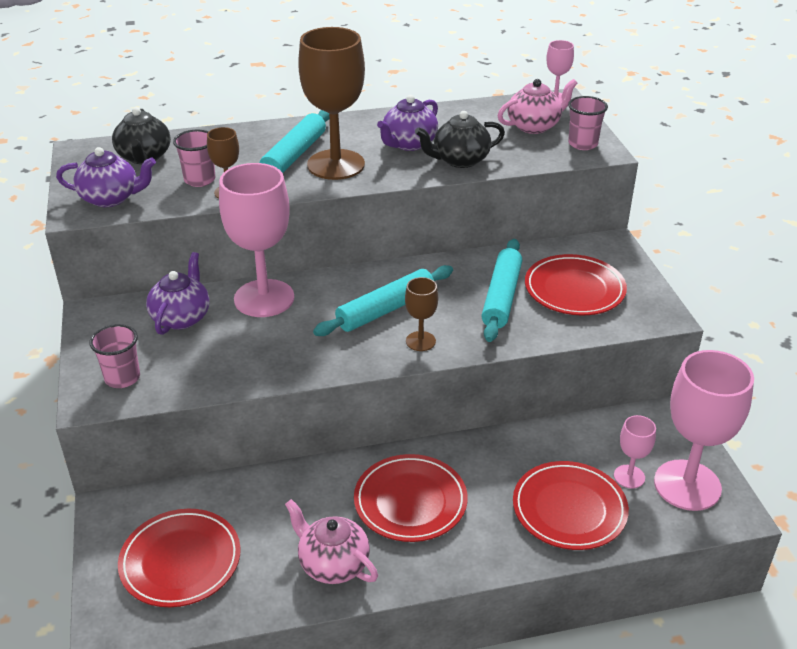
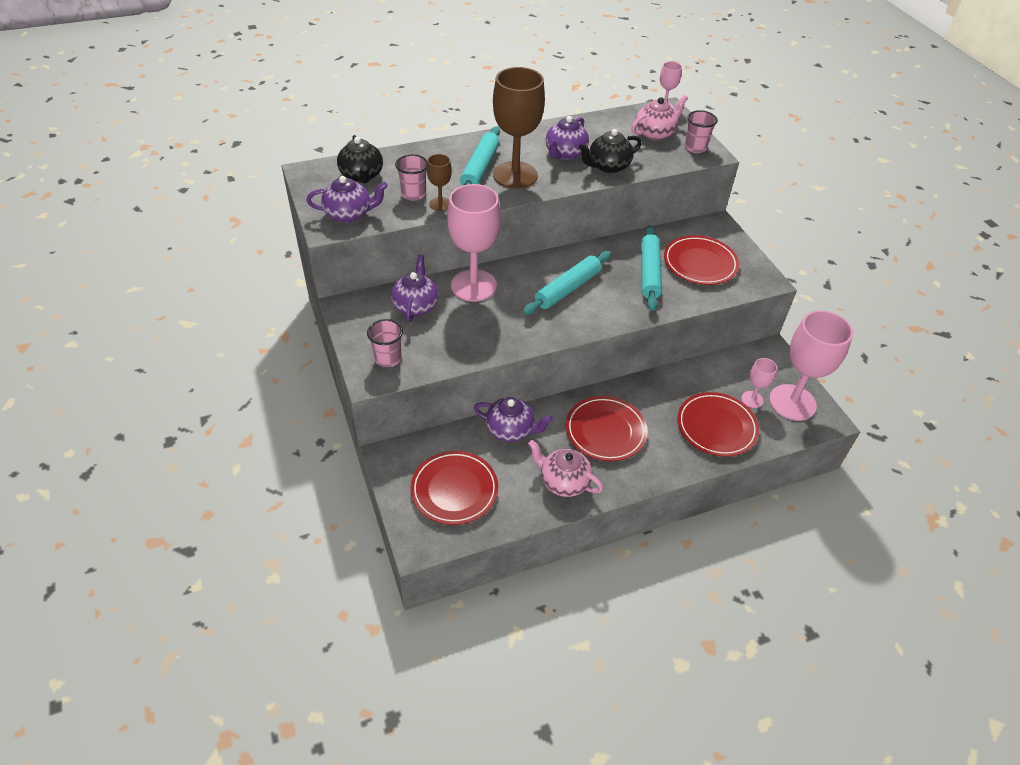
camera: 10 degrees left, 10 degrees up
(281, 489) = (511, 430): none -> purple teapot
(420, 341) = (600, 313): brown goblet -> none

